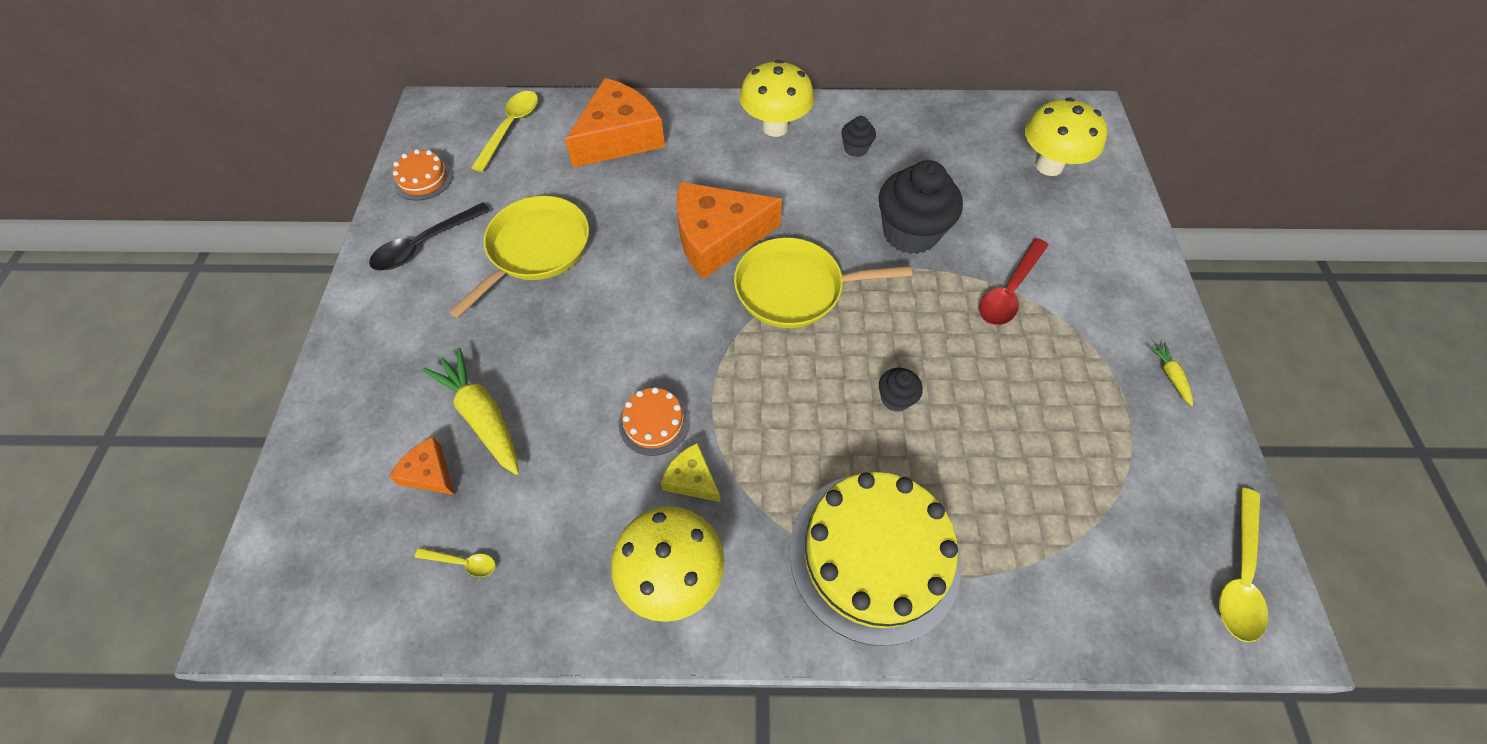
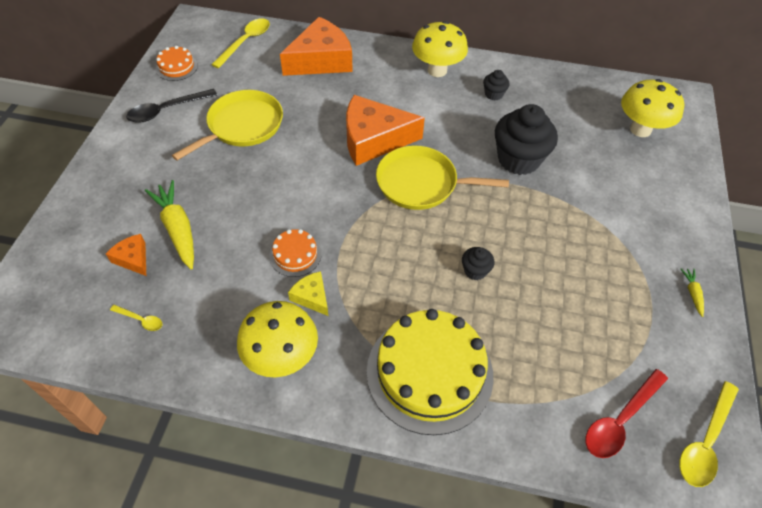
camera: 10 degrees right, 5 degrees down
(1009, 291) = (583, 212): red spoon -> red spoon (620, 420)

